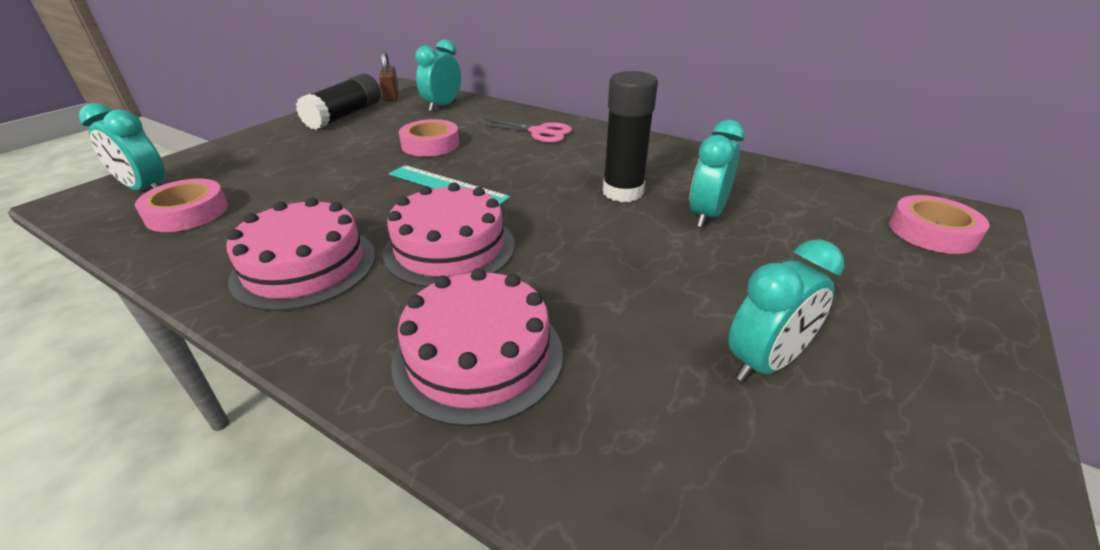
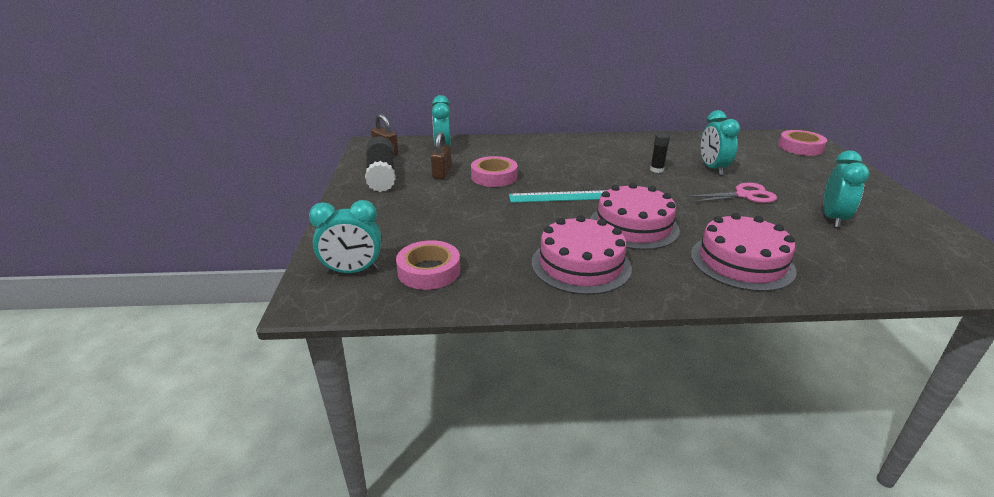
camera: 35 degrees left, 5 degrees down
(394, 127) = (442, 173): none -> brown padlock
(539, 132) = (545, 150): pink scissors -> pink scissors (744, 195)
(622, 192) = (656, 170): black glue stick -> black glue stick, size x0.49

